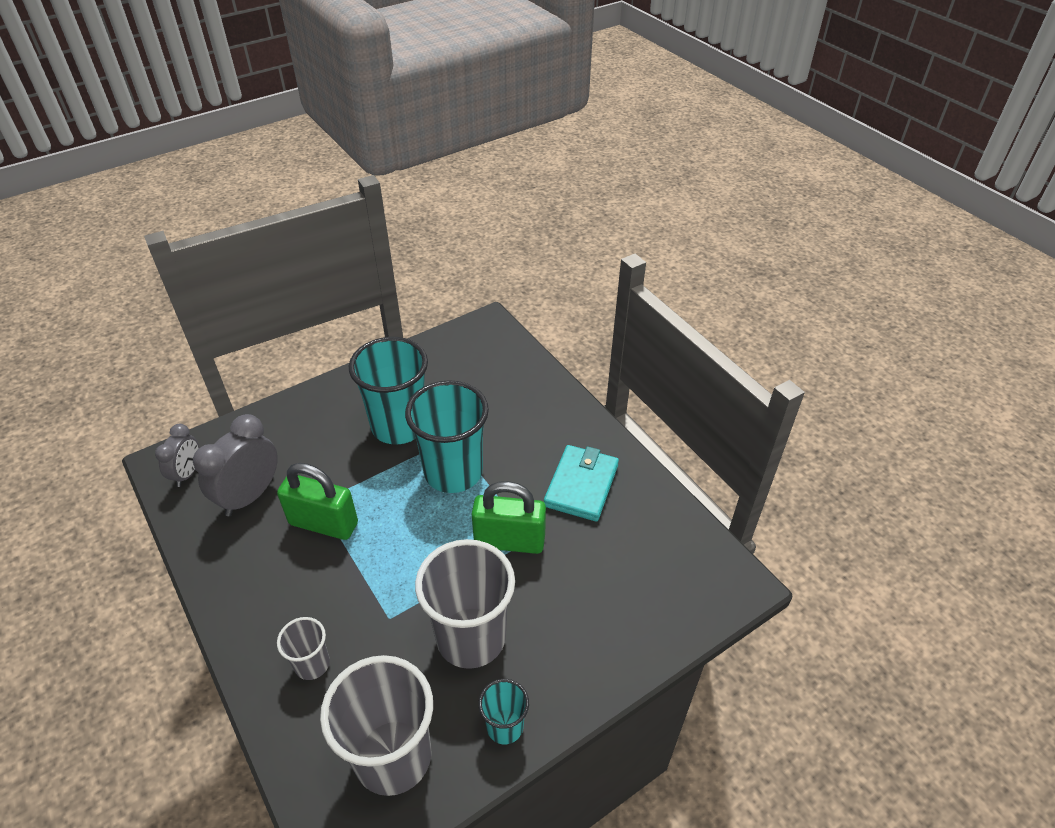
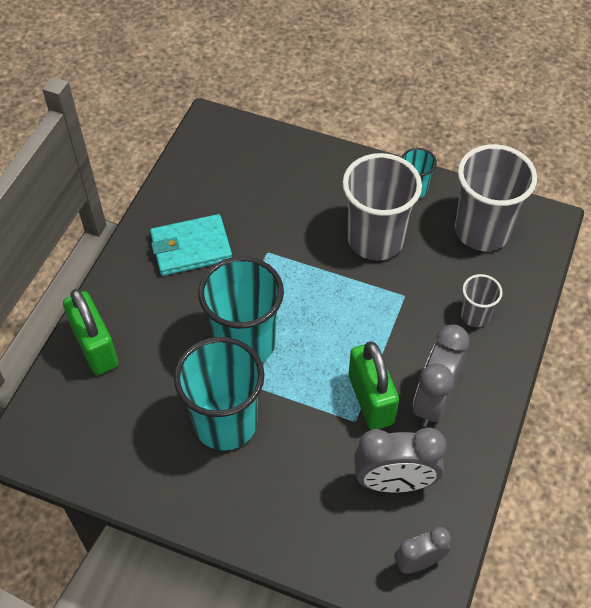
camera: 125 degrees left, 10 degrees up
(276, 567) = (433, 400): none -> grey clock
(509, 541) = (281, 263): green padlock -> green padlock (95, 347)

